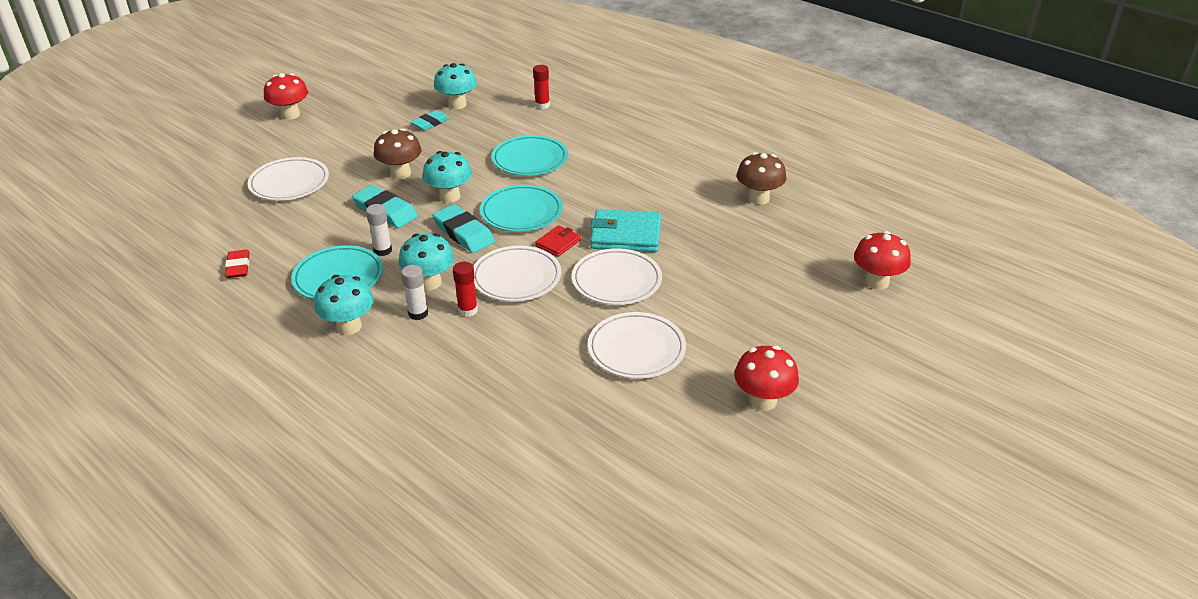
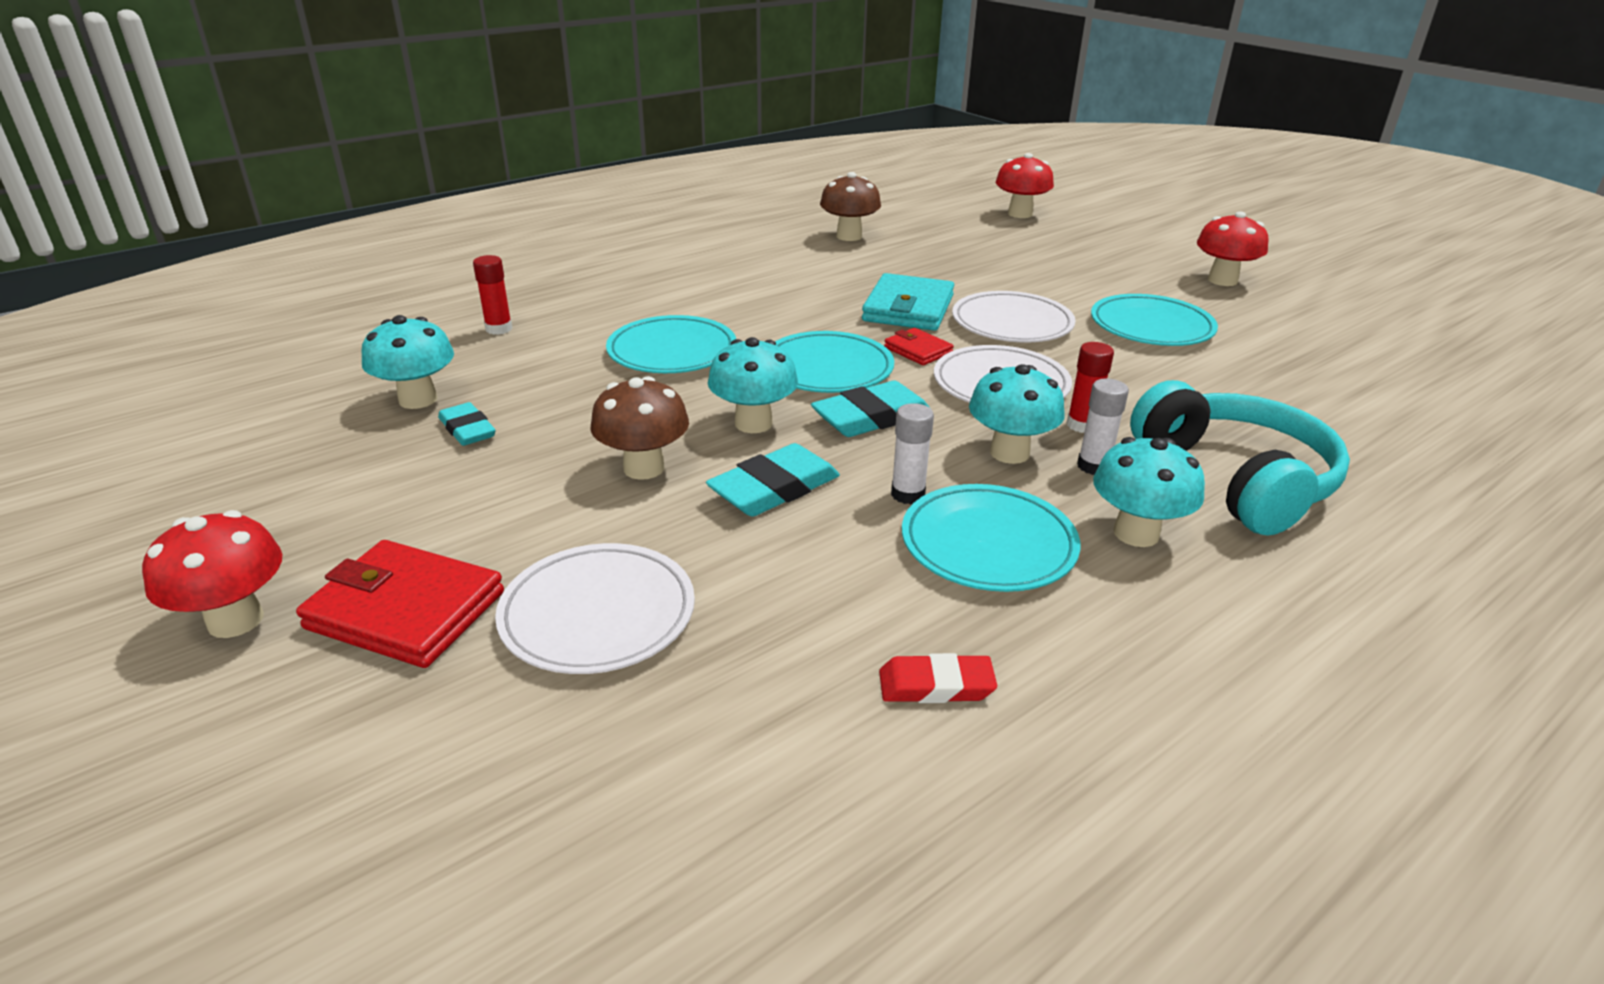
camera: 80 degrees left, 5 degrees down
(294, 144) = (405, 610): none -> red wallet
(408, 370) = (1235, 479): none -> turquoise headphones
(636, 349) = (1151, 327): white plate -> turquoise plate

